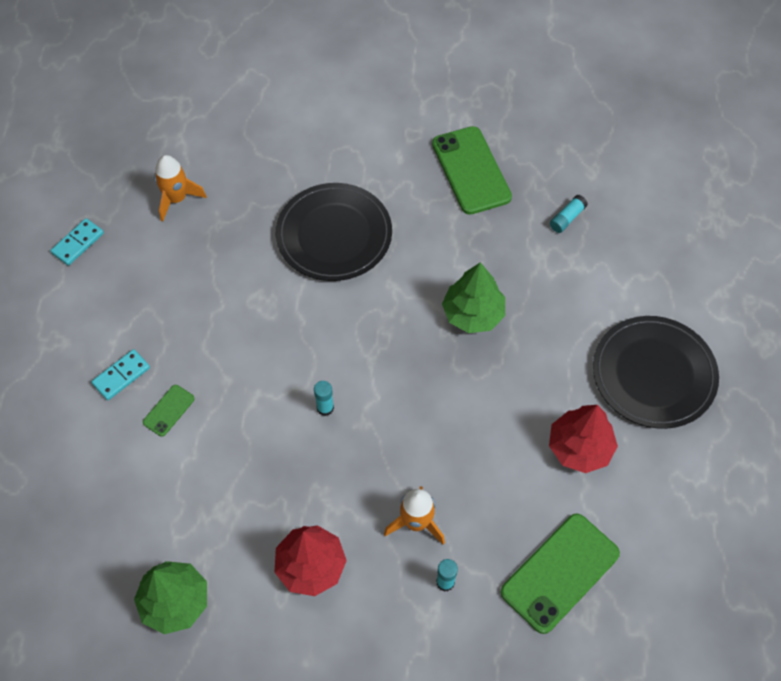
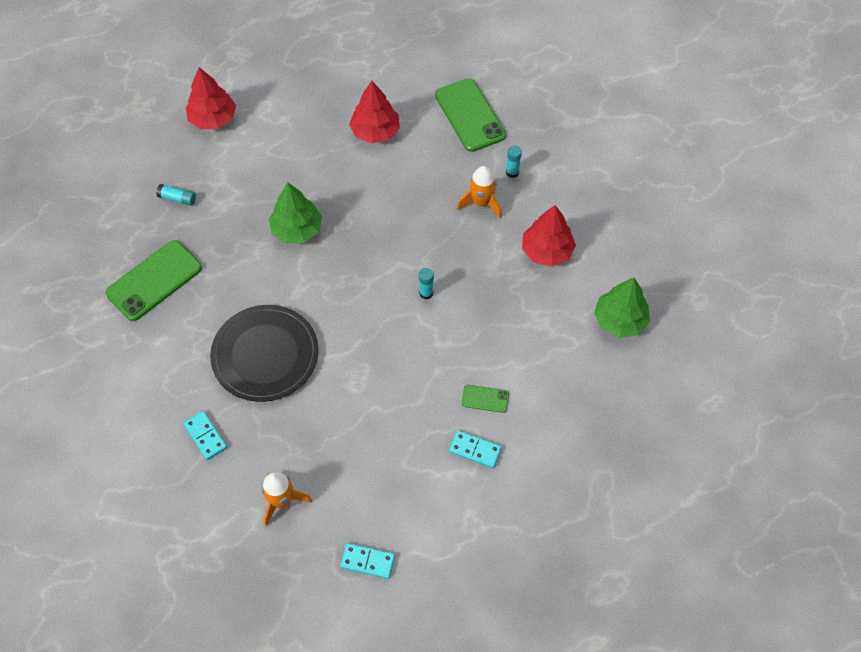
camera: 115 degrees left, 0 degrees up
(276, 162) = (205, 436): none -> turquoise domino
(560, 573) = (470, 115): green phone -> green phone turned 45 degrees clockwise
(654, 374) = (295, 107): black plate -> none
(669, 284) = (213, 118): none -> red tree

